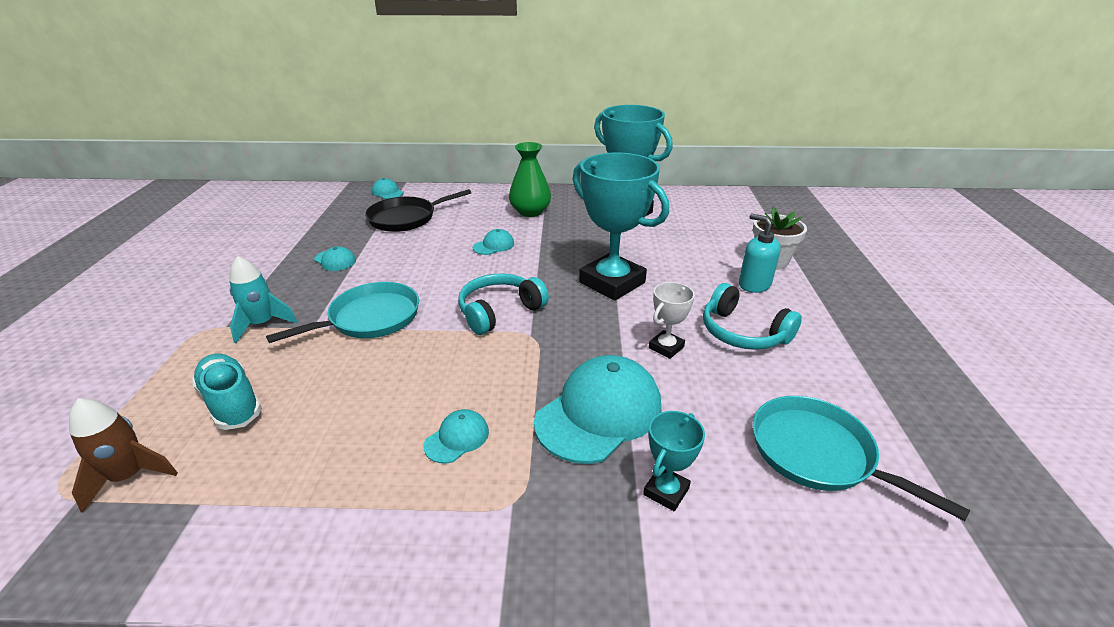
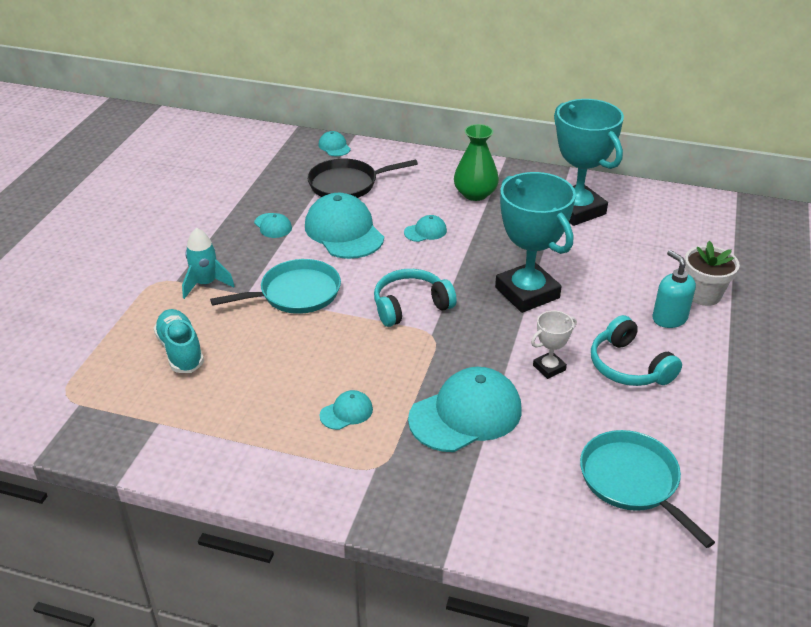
camera: 15 degrees right, 5 degrees up
(129, 477) = (111, 394): brown rocket -> none
(411, 256) = (344, 231): none -> turquoise cap
(666, 491) = (494, 483): turquoise trophy -> none

